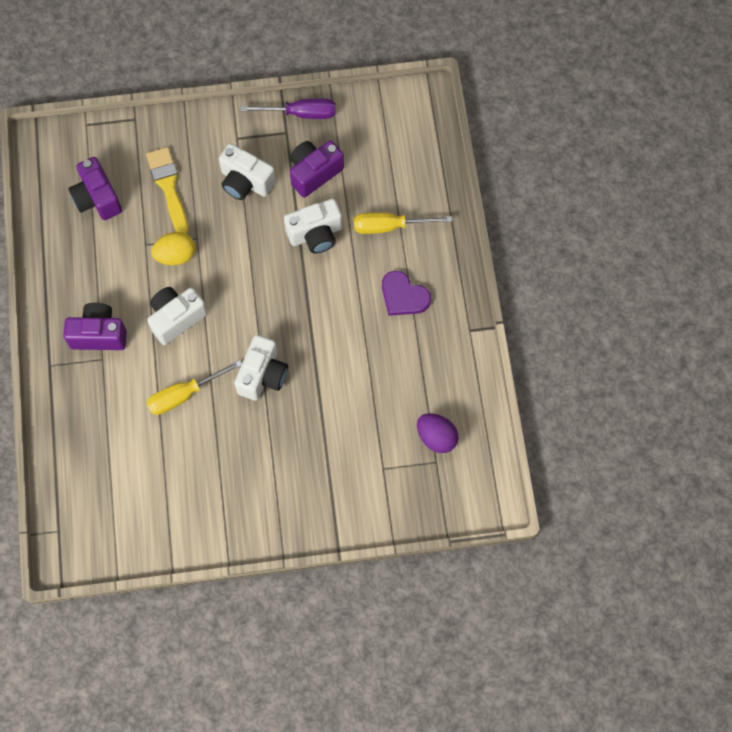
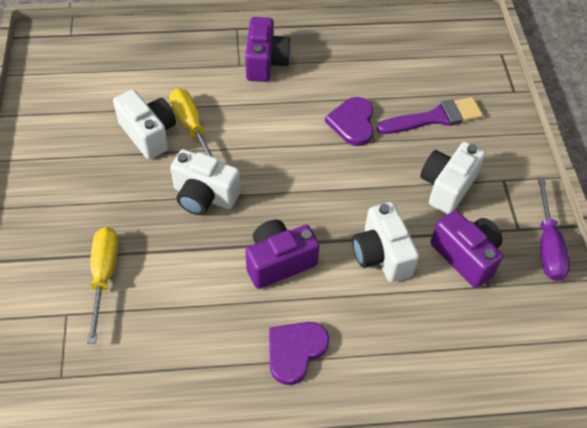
camera: 90 degrees right, 15 degrees down
(97, 198) = (417, 62): purple camera -> purple camera (279, 262)
(168, 187) = (435, 118): yellow brush -> purple brush
(176, 255) = (352, 123): yellow egg -> purple heart
(176, 318) = (279, 122): white camera -> white camera (149, 134)
(389, 226) = (395, 340): yellow screwdriver -> yellow screwdriver (104, 276)
(436, 437) = (93, 379): purple egg -> none

